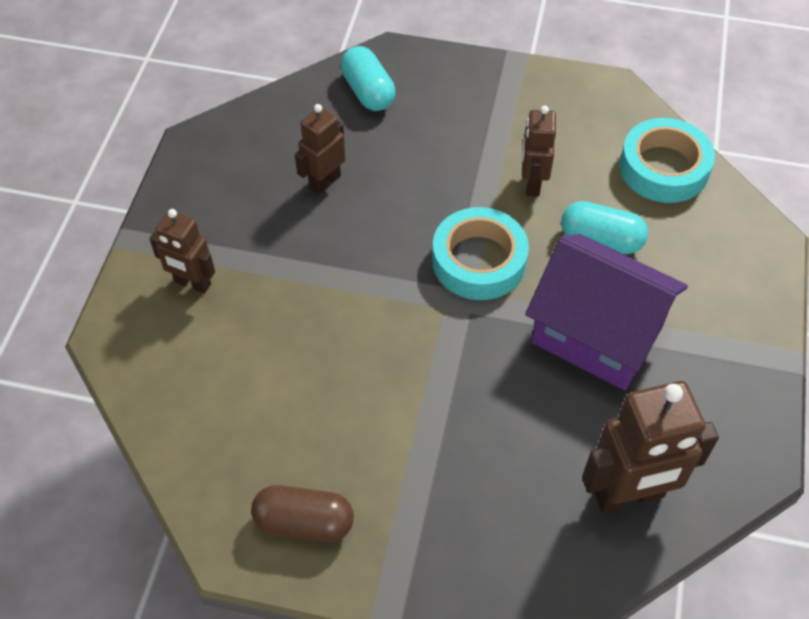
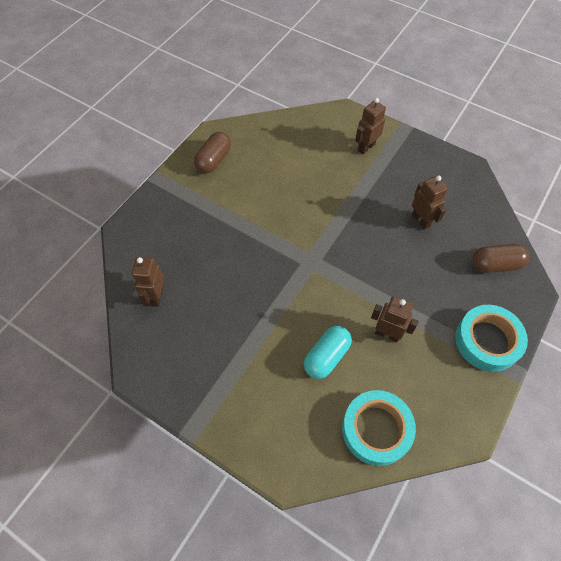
camera: 110 degrees right, 5 degrees up
(368, 92) = (495, 264): turquoise capsule -> brown capsule
(479, 261) = (334, 280): turquoise tape -> turquoise tape (487, 341)
(597, 334) = (258, 323): purple house -> none
(629, 495) = (156, 296): brown robot -> brown robot, size x0.60

